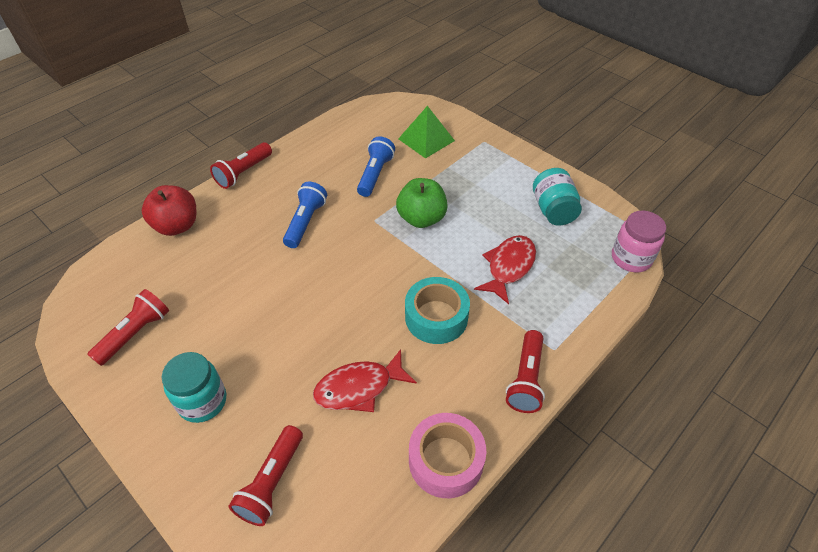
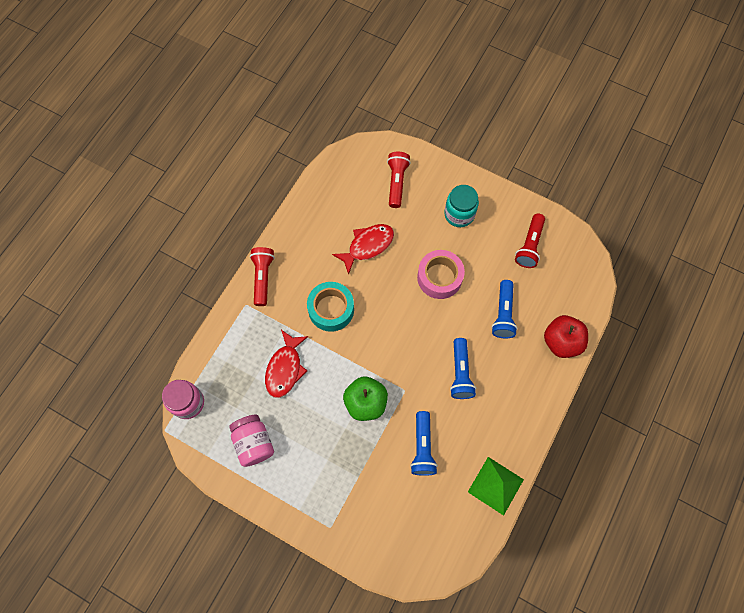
camera: 165 degrees right, 20 degrees up
(223, 265) = (503, 314): none -> blue flashlight
(243, 173) = (542, 417): red flashlight -> none
(426, 139) = (388, 514): green pyramid -> green pyramid (495, 485)
(446, 460) = (304, 216): pink tape -> pink tape (439, 277)
(553, 210) = (254, 443): turquoise jar -> pink jar

